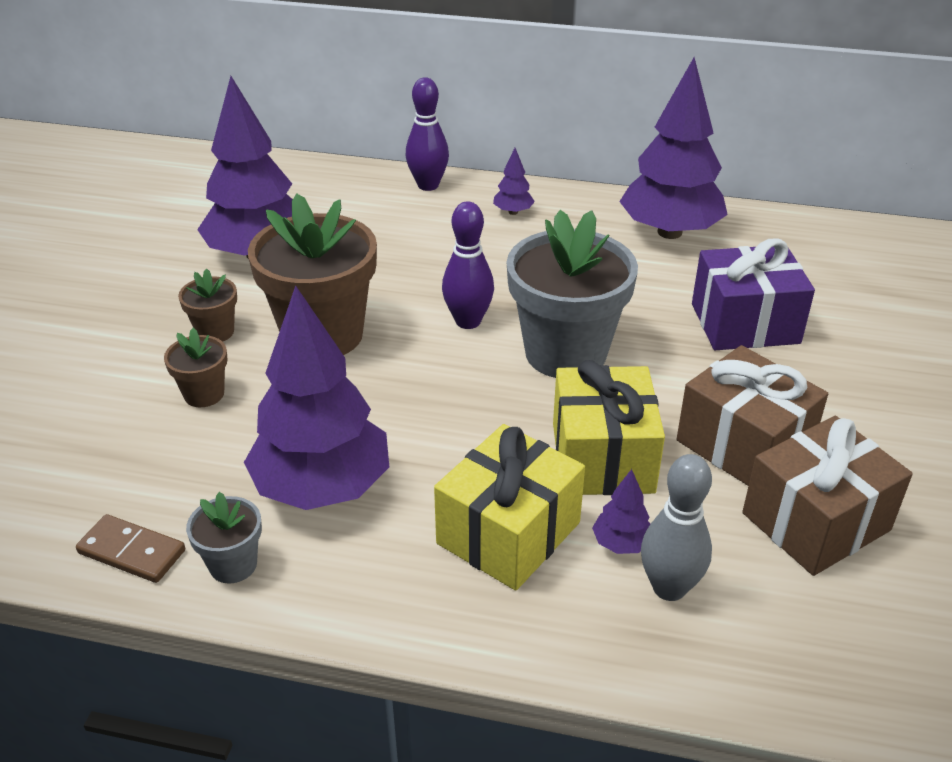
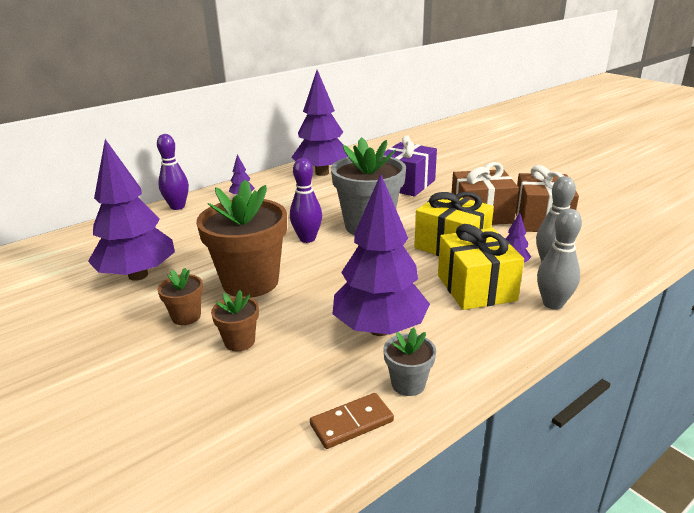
camera: 50 degrees left, 10 degrees down
(547, 634) = (553, 304): none -> grey bowling pin

